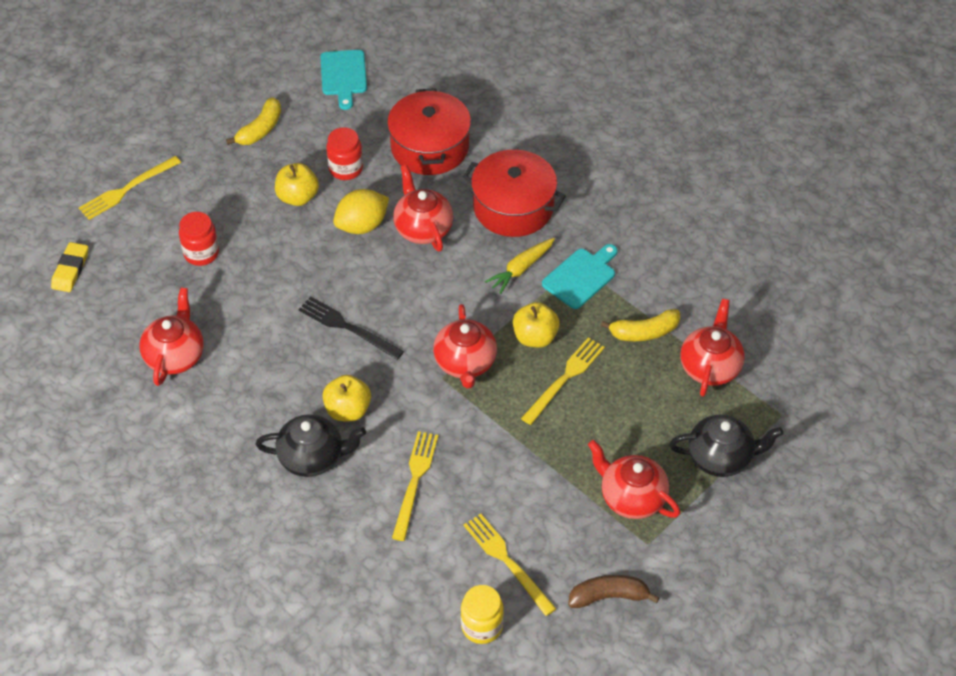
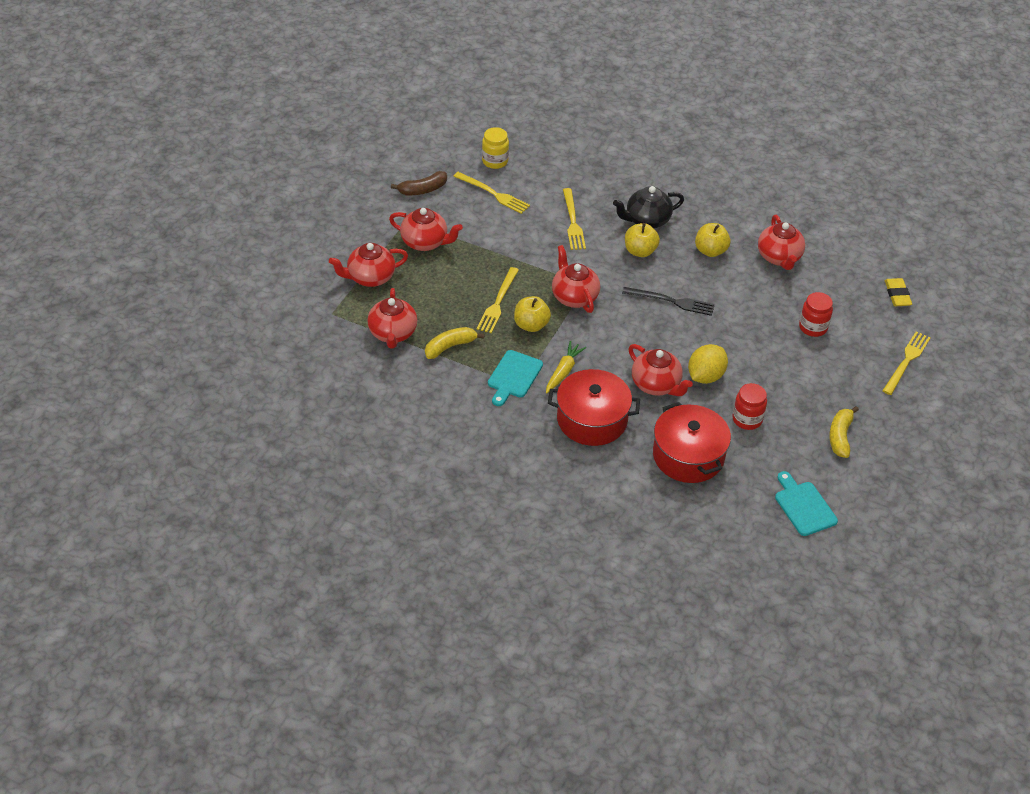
camera: 160 degrees right, 5 degrees down
(297, 197) = (770, 386): yellow apple -> yellow apple (710, 251)
(721, 457) = (370, 277): black teapot -> red teapot

